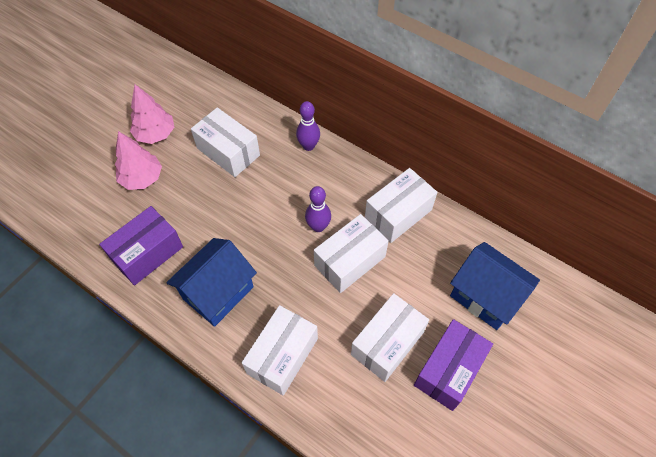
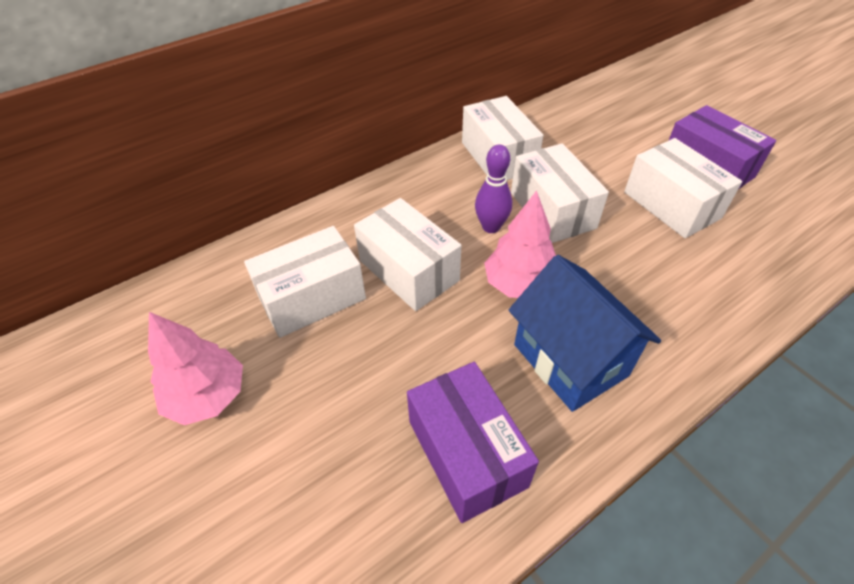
camera: 70 degrees left, 10 degrees down
(142, 178) = (296, 436): pink tree -> pink tree (519, 284)
(282, 356) = (683, 304): white box -> white box (409, 270)
(308, 146) = (355, 208): purple bowling pin -> none
(485, 296) = (622, 124): blue house -> none

